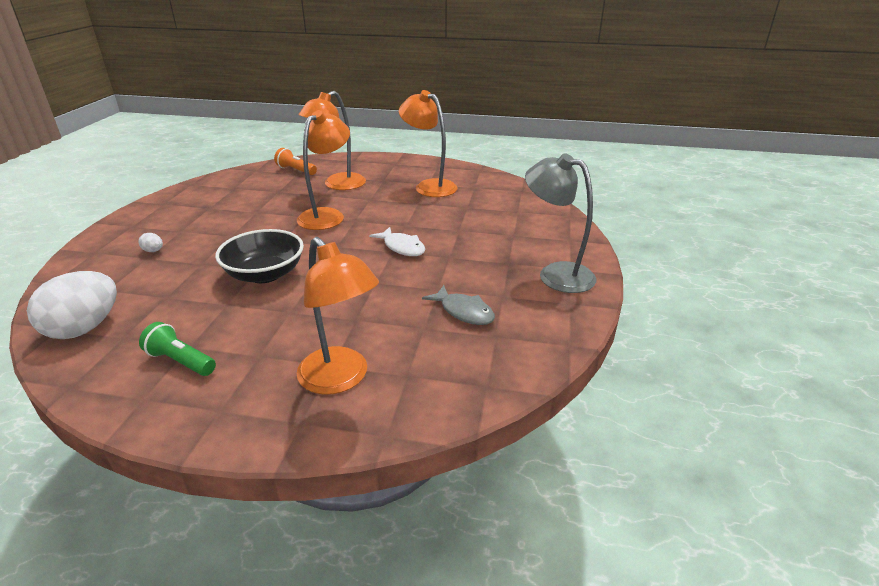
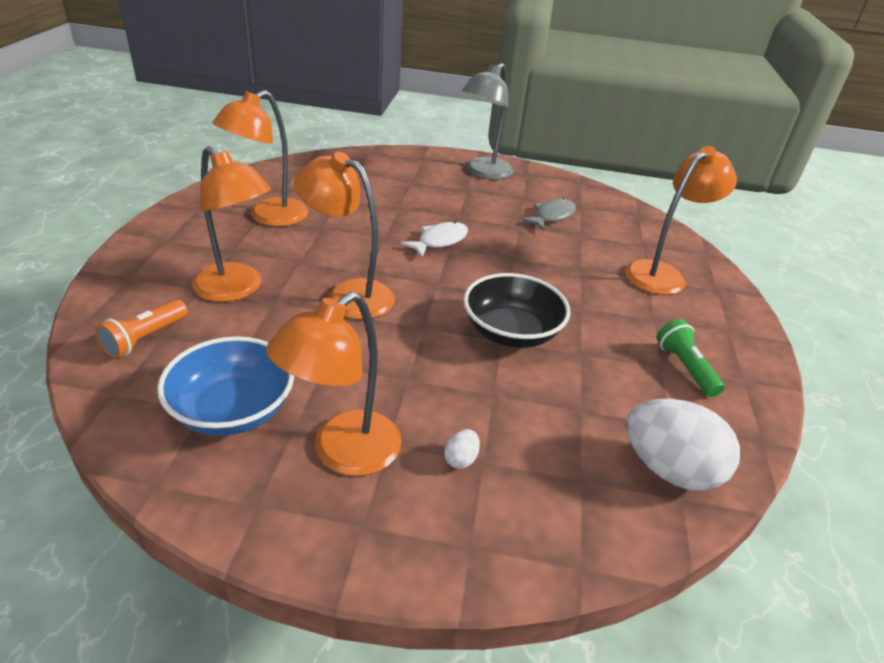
camera: 95 degrees left, 5 degrees up
(181, 220) = (343, 453): none -> orange lamp
(181, 361) = (685, 367): green flashlight -> green flashlight turned 135 degrees clockwise
(230, 193) = (233, 410): none -> blue bowl

